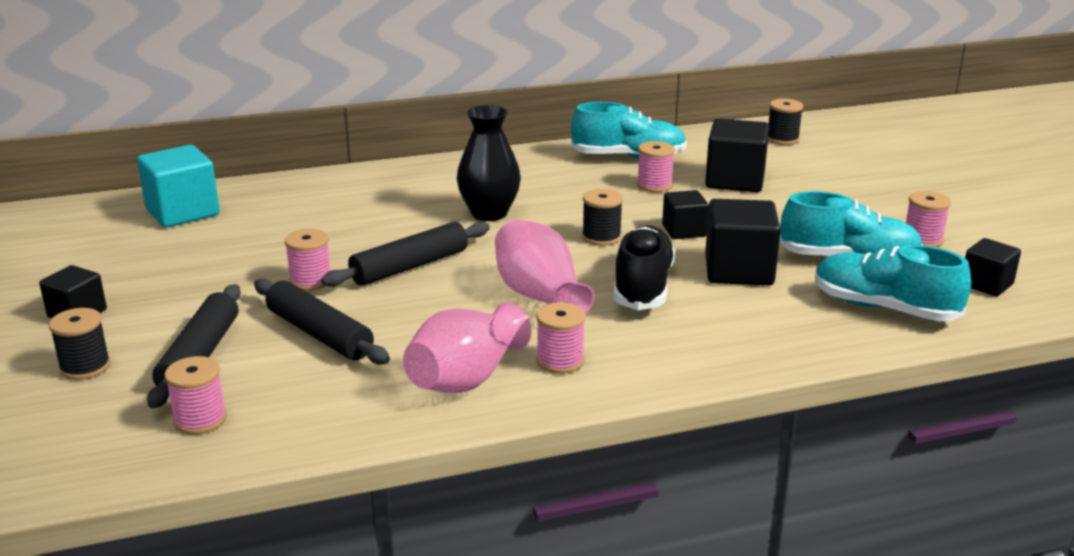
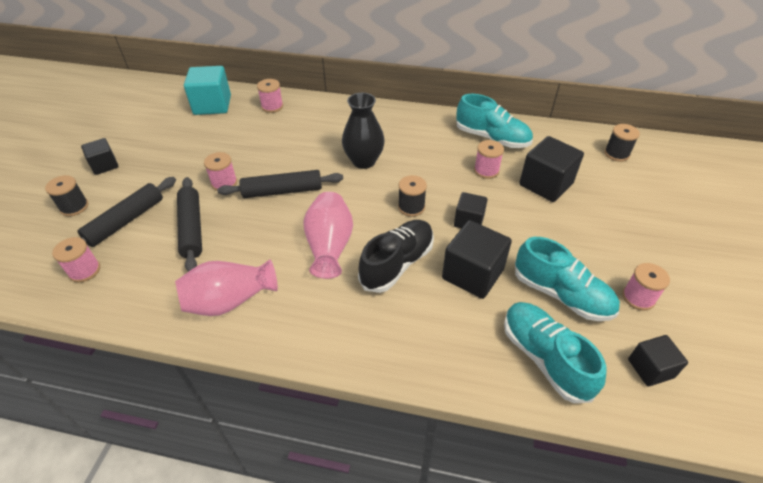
camera: 30 degrees right, 20 degrees up
(560, 361) = (291, 310): pink spool -> pink spool (272, 106)

